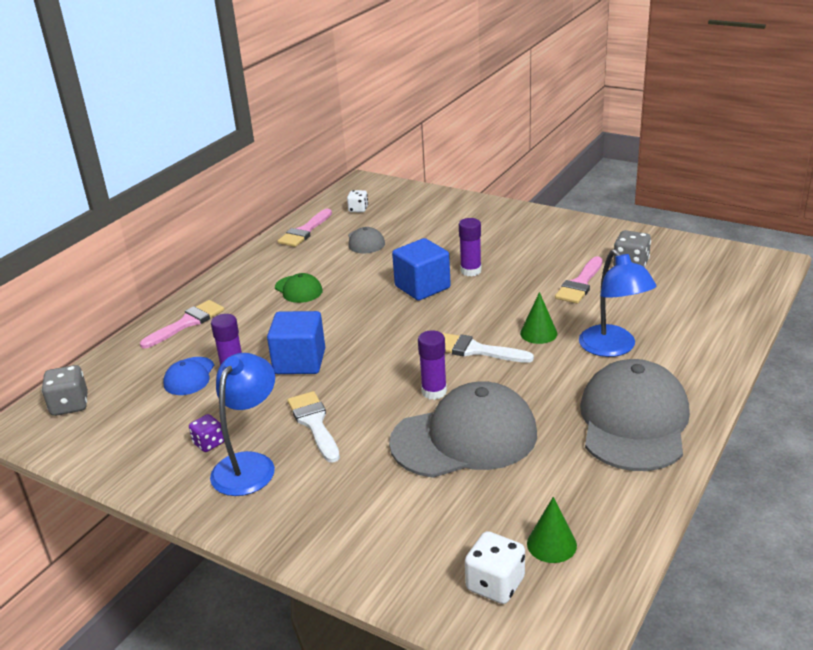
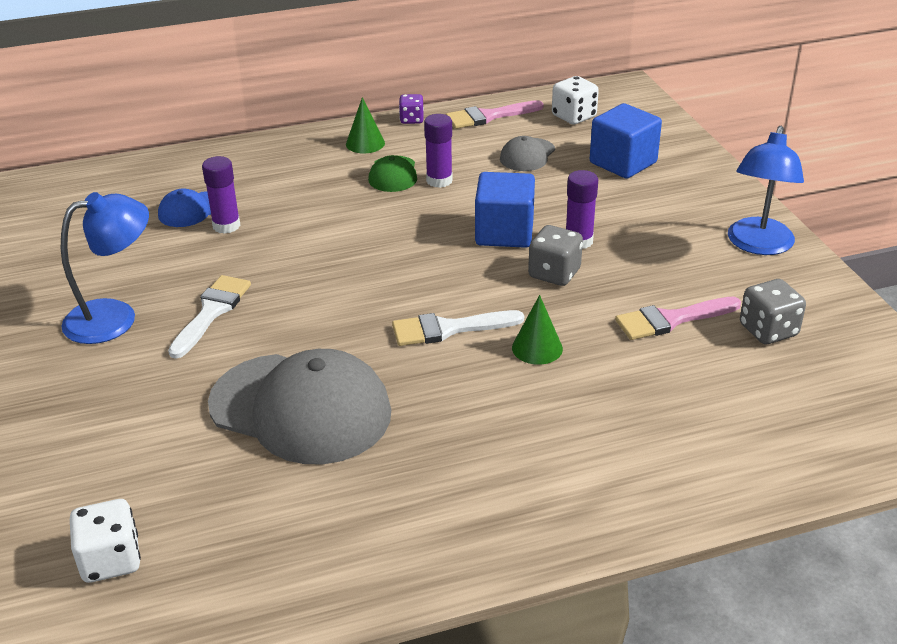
camera: 40 degrees right, 5 degrees up
(70, 405) = (84, 185): grey dice -> grey dice (554, 273)
(186, 323) = (261, 159): pink brush -> none
(209, 443) = (118, 279): purple dice -> purple dice (411, 120)
(299, 362) = (288, 246): blue cube -> blue cube (623, 163)
(358, 209) = (574, 116): white dice -> white dice, size x1.51
(434, 392) = (347, 346): purple glue stick -> purple glue stick (439, 180)
(476, 350) = (449, 329): white brush -> white brush turned 75 degrees counterclockwise
(551, 544) = (207, 563): green cone -> green cone (365, 143)
(613, 348) = (587, 412): blue lamp -> blue lamp (758, 245)
(633, 421) = (475, 503): grey cap -> none

